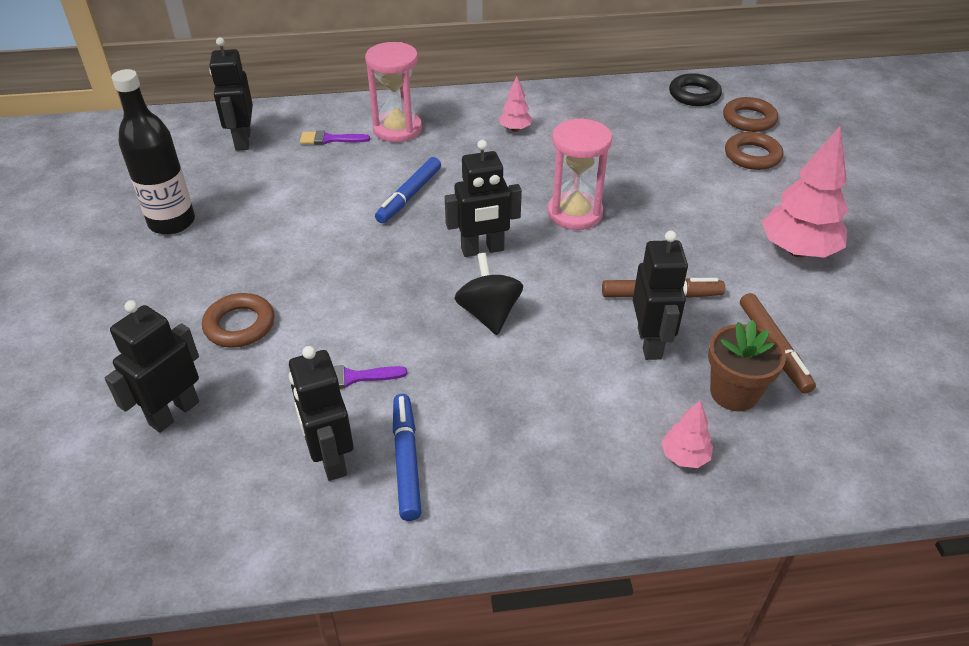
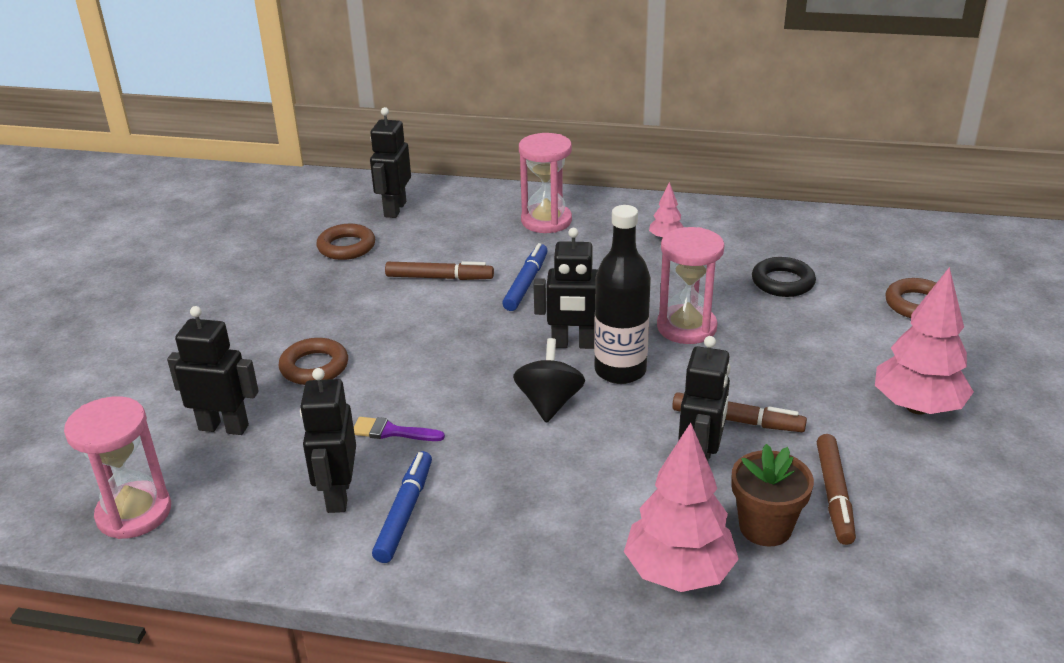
camera: 20 degrees right, 10 degrees down
(119, 535) = (134, 513): none -> pink hourglass
(172, 222) = (298, 270): black bottle -> black bottle (620, 371)
(174, 413) = (224, 427): black robot -> black robot turned 45 degrees clockwise
(322, 205) = (439, 278): none -> brown marker
(330, 139) = (476, 220): purple brush -> none
(409, 196) = (526, 283): blue marker -> blue marker turned 150 degrees clockwise
(684, 457) = (679, 573): pink tree -> pink tree, size x2.05
(694, 94) = (883, 234): black ring -> black ring (782, 282)
(749, 119) = (934, 267): brown ring -> brown ring (346, 247)

